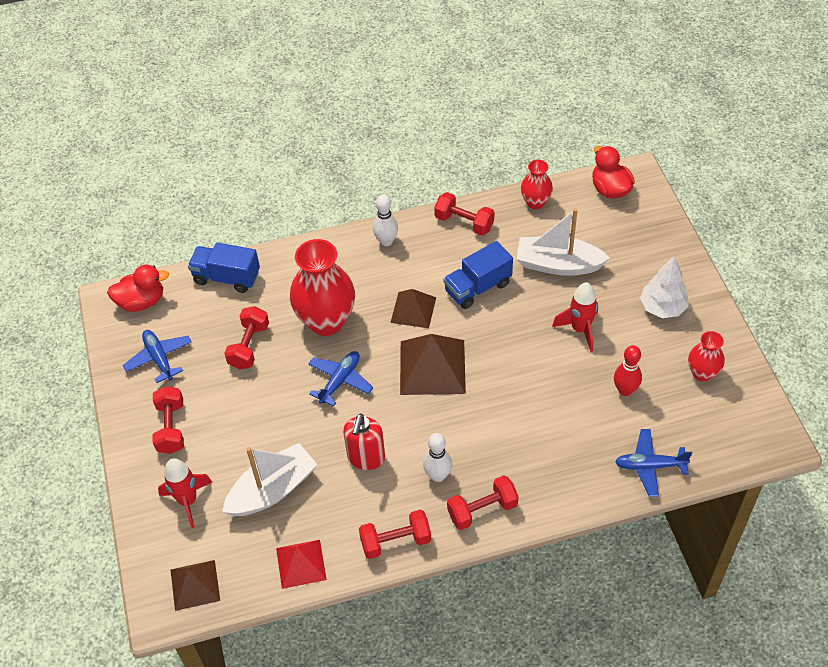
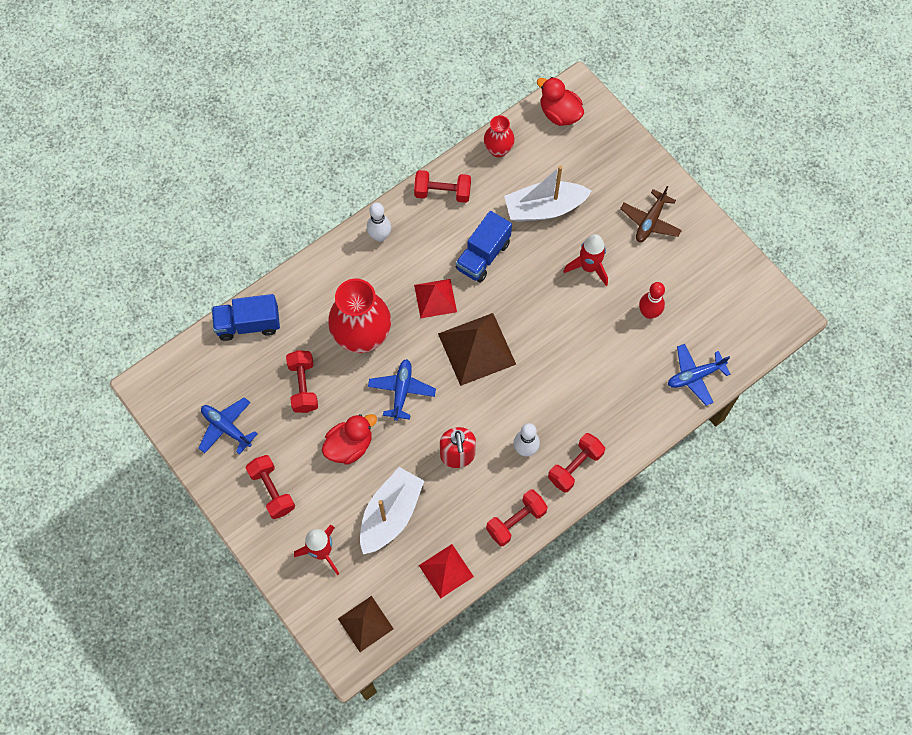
camera: 25 degrees left, 15 degrees up
(142, 301) = (180, 377): red duck -> red duck (349, 446)
(413, 310) = (435, 298): brown pyramid -> red pyramid
(662, 307) = (650, 221): white tree -> brown plane
(702, 373) = (706, 274): red vase -> none

